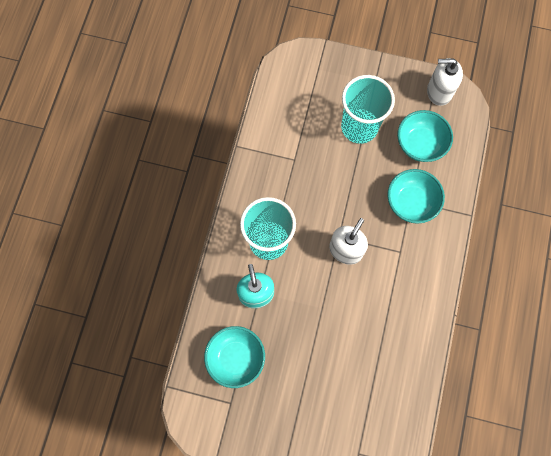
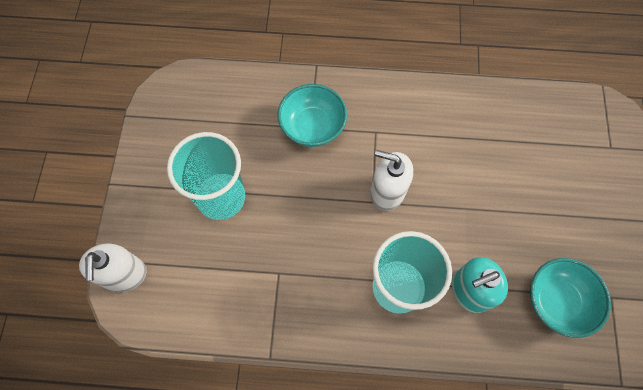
camera: 100 degrees left, 5 degrees down
(420, 144) = (235, 125): turquoise bowl -> none
(439, 91) = (162, 111): white soap dispenser -> white soap dispenser (124, 274)

